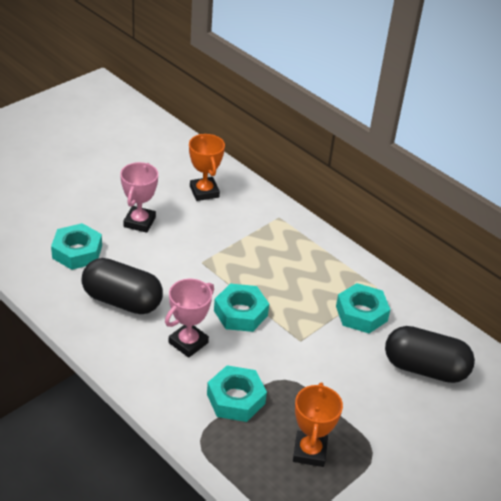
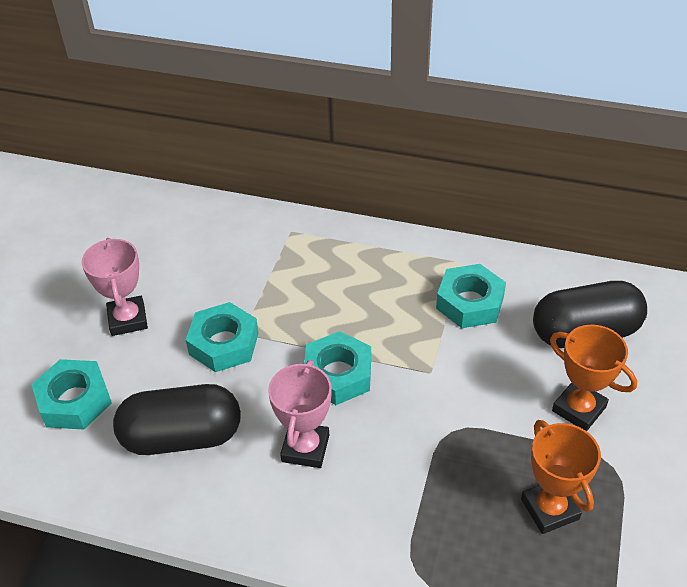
camera: 25 degrees left, 5 degrees up
(204, 192) = (180, 242): orange trophy -> orange trophy (579, 409)
(235, 399) = (416, 490): turquoise nut -> turquoise nut (224, 344)

